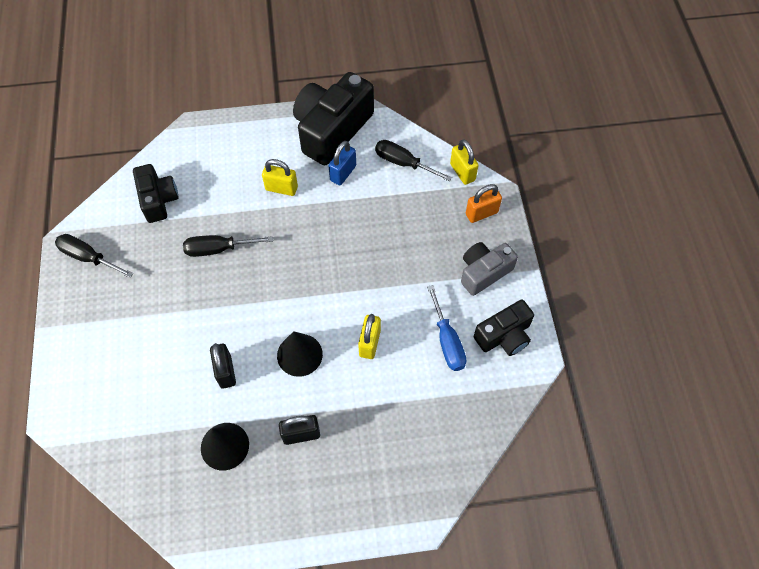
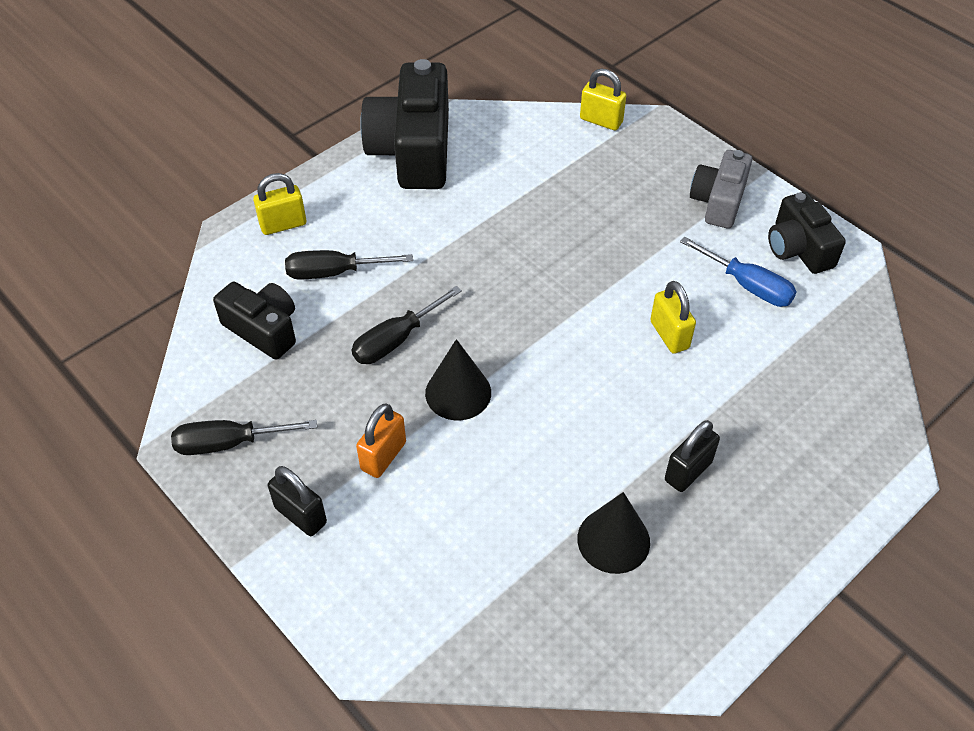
camera: 35 degrees left, 10 degrees down
(226, 371) = (535, 462): black padlock -> black padlock (301, 515)
(281, 188) = (411, 237): yellow padlock -> yellow padlock (283, 224)
(299, 354) = (604, 392): black cone -> black cone (458, 392)
(343, 173) = (469, 186): blue padlock -> none
(403, 163) = (528, 143): black screwdriver -> black screwdriver (334, 272)
(481, 213) = (660, 148): orange padlock -> orange padlock (383, 456)
(504, 336) = (798, 248): black camera -> black camera turned 135 degrees clockwise

